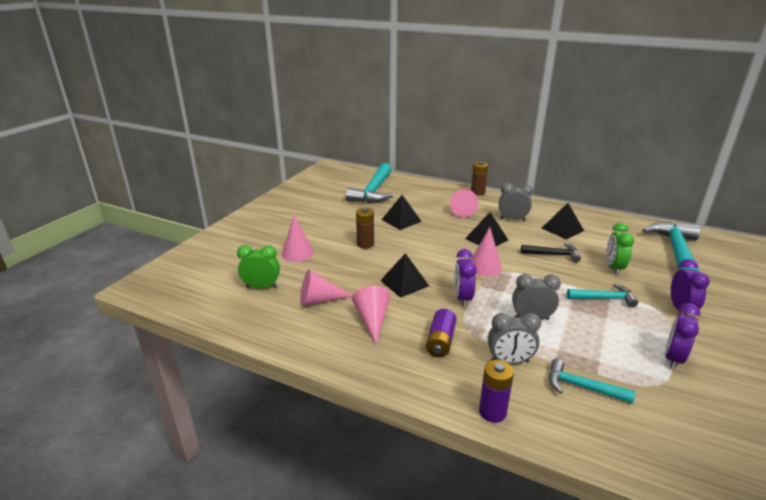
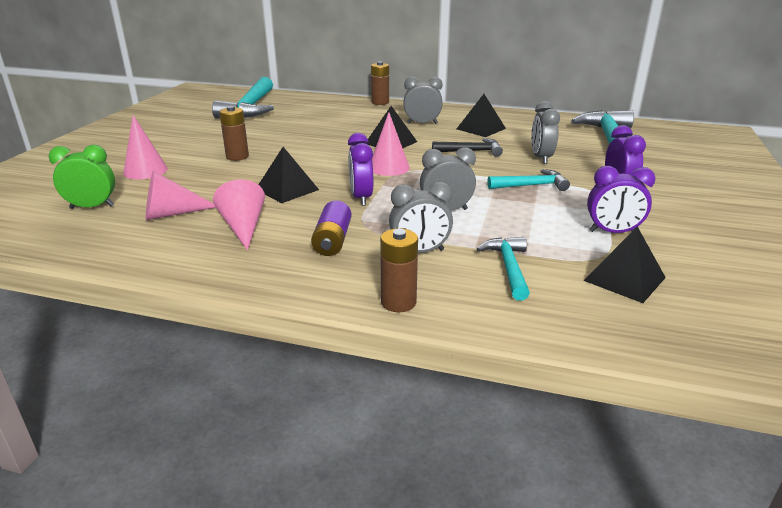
camera: 10 degrees left, 0 degrees up
(401, 220) = (285, 132): black pyramid -> black pyramid (624, 279)
(462, 210) = (361, 119): pink cone -> none
(492, 412) = (398, 302): purple battery -> brown battery
(582, 387) = (508, 268): turquoise hammer -> turquoise hammer turned 75 degrees clockwise
(613, 268) = (541, 158): green clock -> grey clock
(673, 358) = (612, 232): purple clock -> purple clock turned 105 degrees counterclockwise

